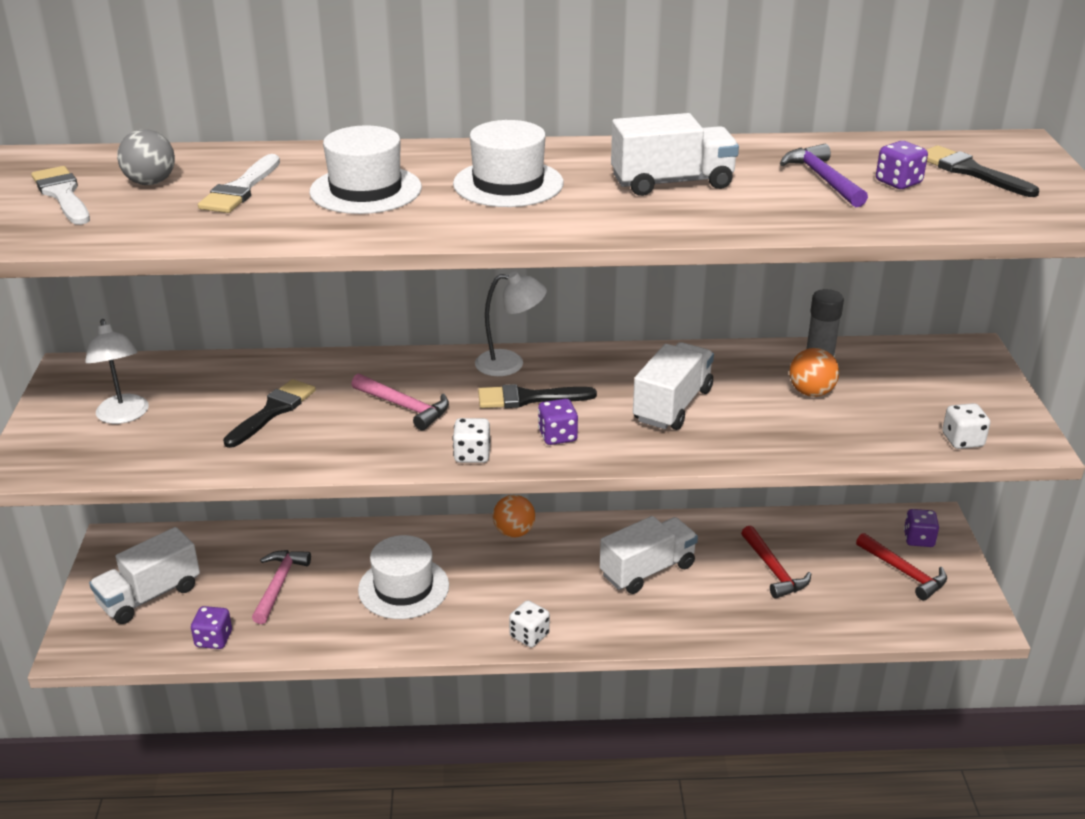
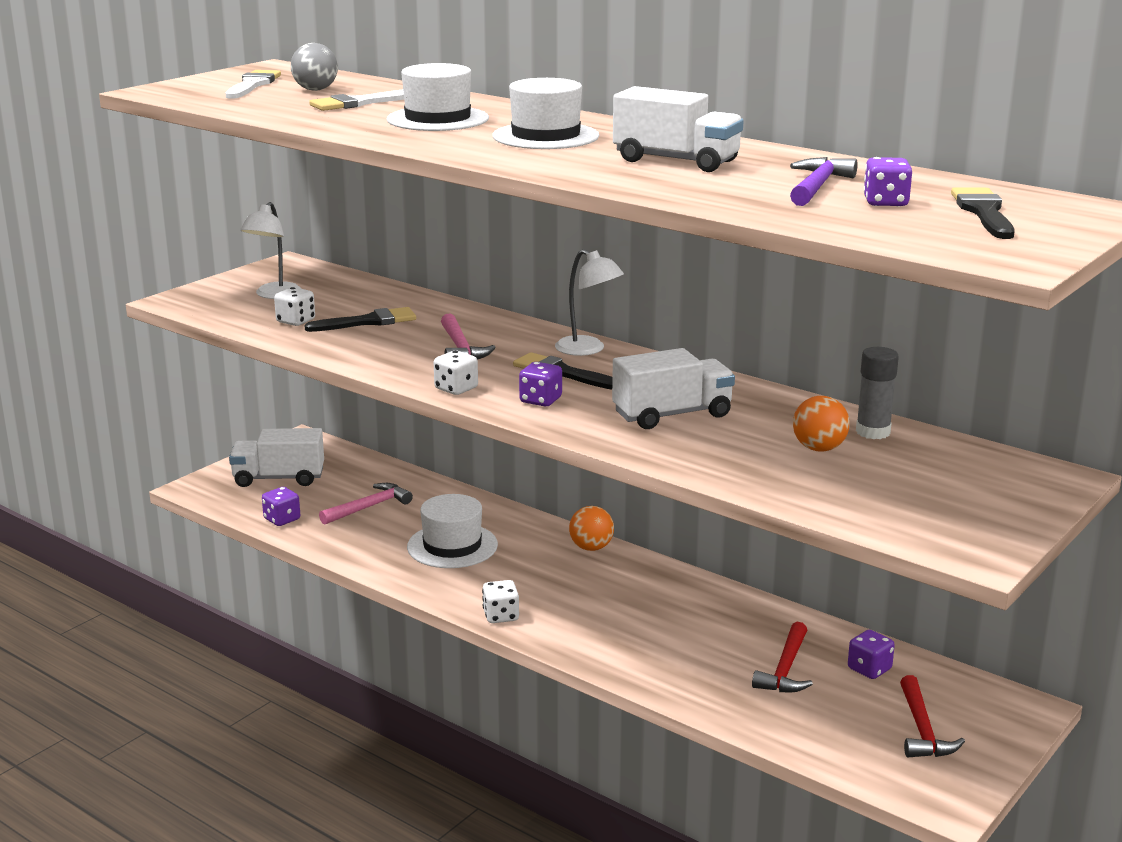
camera: 40 degrees right, 10 degrees down
(647, 570) = (666, 619): white truck -> none
(918, 539) = (982, 713): purple dice -> purple dice (869, 669)
(962, 440) = (906, 528): white dice -> white dice (296, 321)

